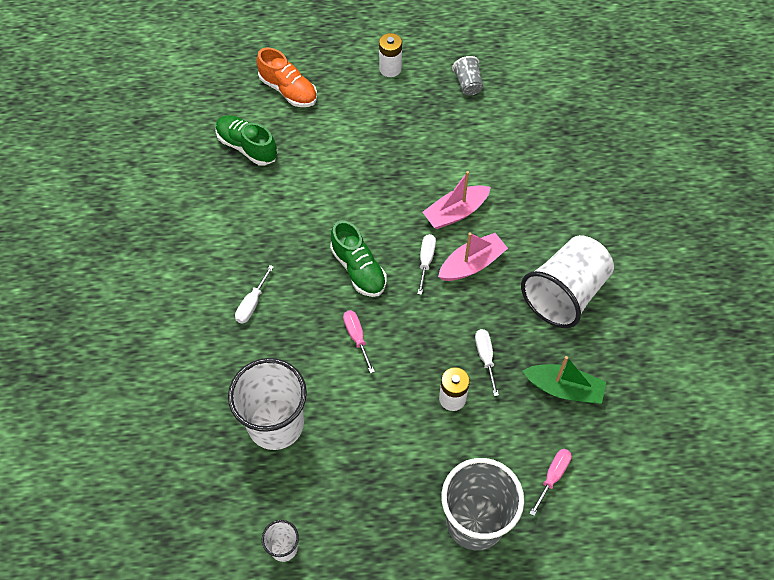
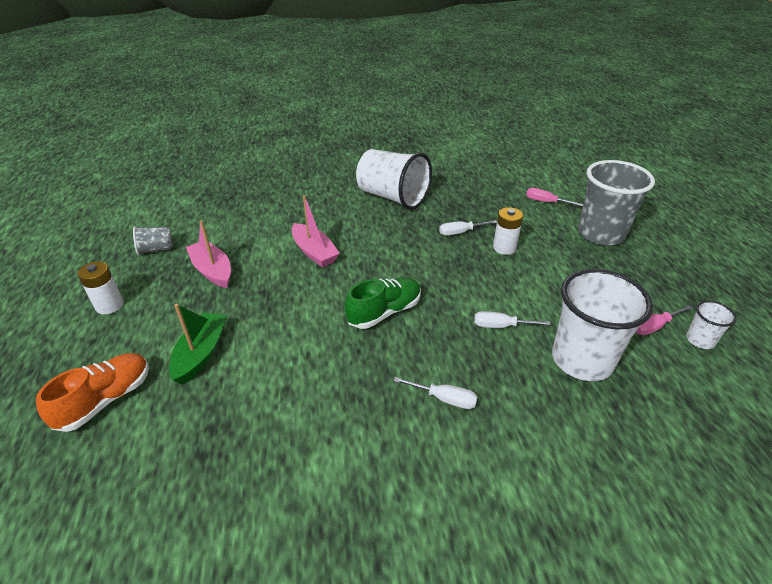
camera: 95 degrees left, 20 degrees down
(247, 147) = (196, 436): green shoe -> none
(357, 337) = (463, 308): pink screwdriver -> pink screwdriver (654, 326)
(426, 261) = (369, 268): white screwdriver -> white screwdriver (501, 326)
(472, 264) = (370, 241): pink boat -> pink boat (212, 270)
(564, 389) = (475, 198): green boat -> green boat (201, 353)

